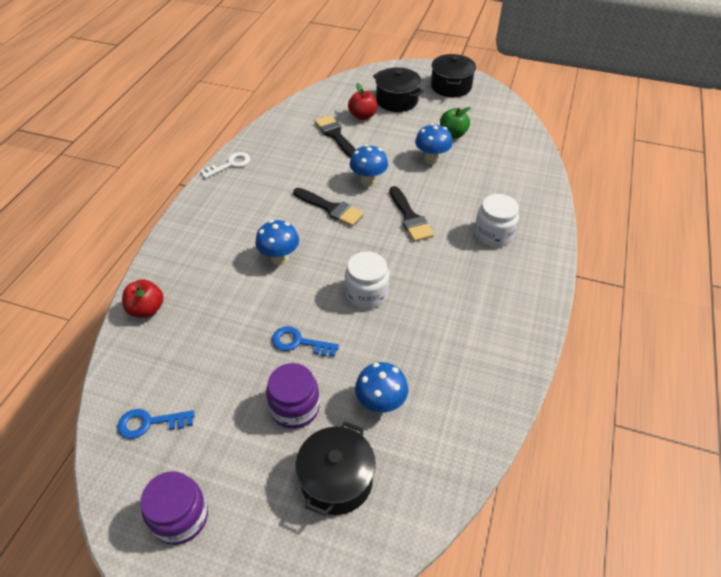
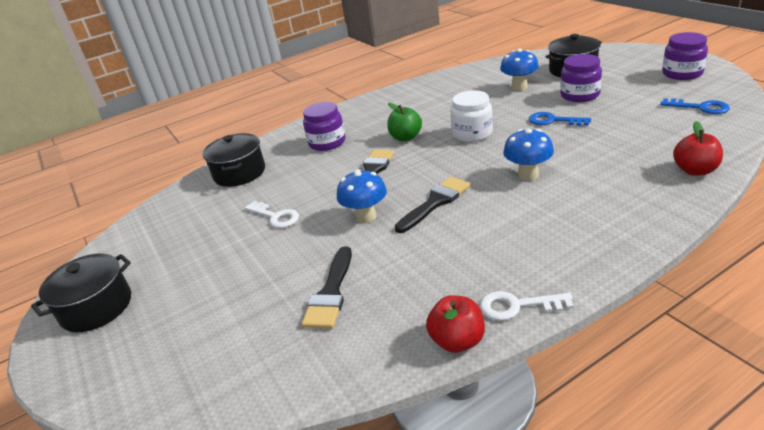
camera: 135 degrees left, 15 degrees down
(299, 342) = (553, 121): blue key -> blue key turned 150 degrees clockwise
(331, 208) = (435, 202): black brush -> black brush turned 60 degrees clockwise
(362, 116) = (260, 310): red apple -> red apple (457, 341)
(397, 101) = (186, 316): black pot -> black pot (239, 173)
(431, 159) = (275, 217): blue mushroom -> white key
(453, 134) = (212, 236): green apple -> green apple (406, 137)
(493, 234) = (327, 142): white jar -> purple jar

